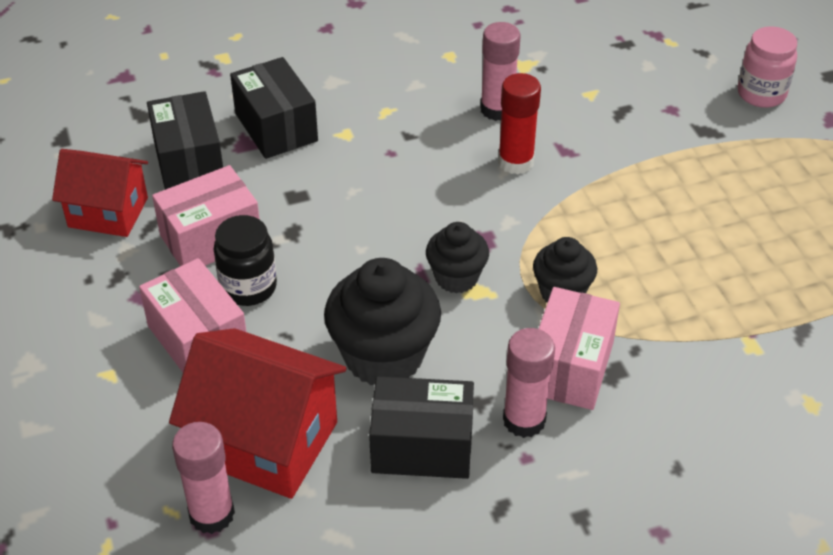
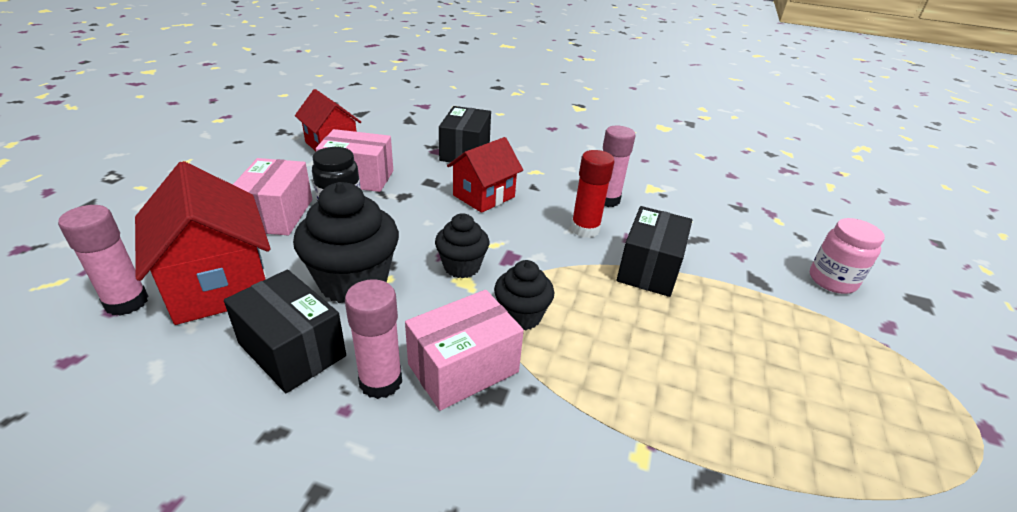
camera: 35 degrees right, 10 degrees down
(189, 162) = (400, 145): black box -> black box (649, 268)
(374, 180) = (484, 196): none -> red house

